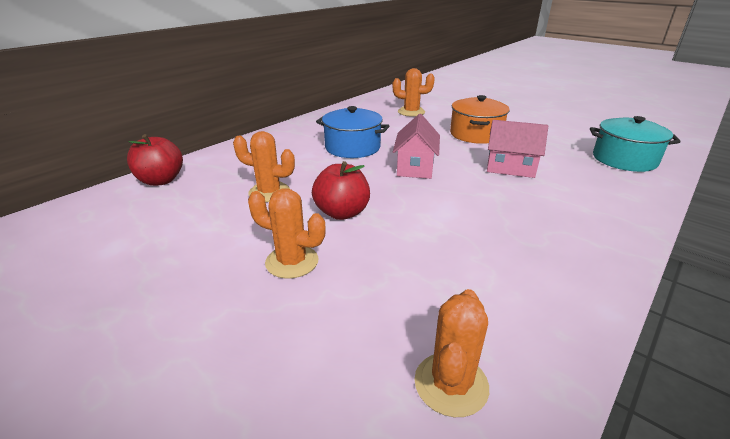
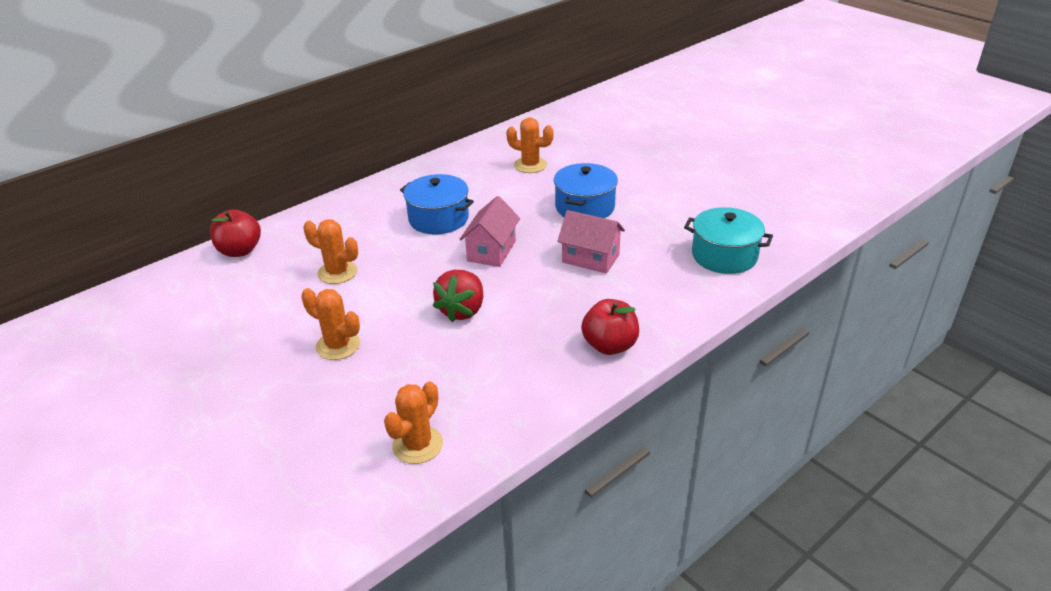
camera: 10 degrees right, 5 degrees up
(342, 213) = (396, 301): red apple -> red apple (609, 346)
(416, 217) = (462, 310): none -> red strawberry
(476, 134) = (585, 207): orange pot -> blue pot

